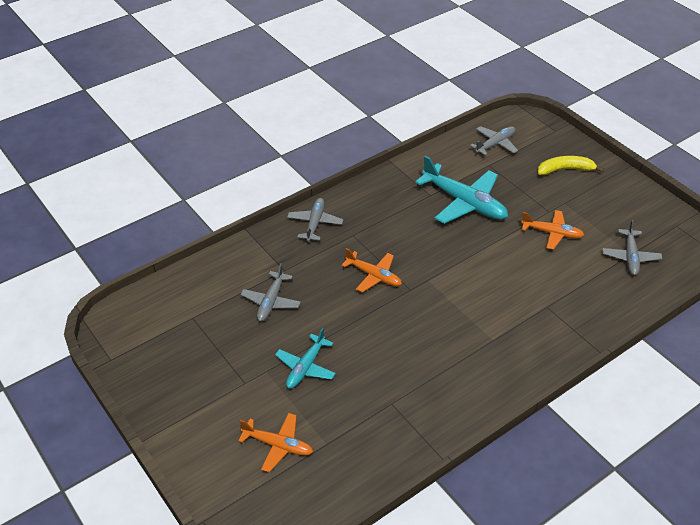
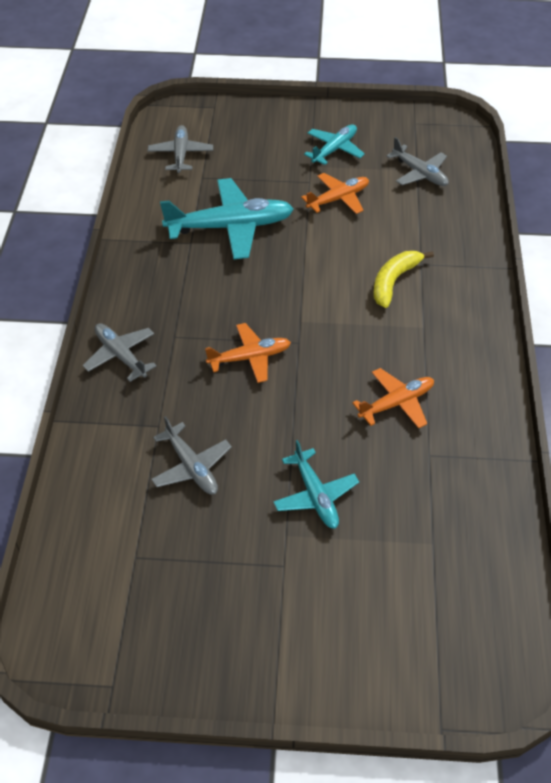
camera: 50 degrees left, 5 degrees up
(278, 445) = (398, 589): orange plane -> orange plane (396, 403)
(565, 170) = (271, 136): yellow banana -> yellow banana (394, 281)
(594, 204) = (334, 149): none -> turquoise plane

